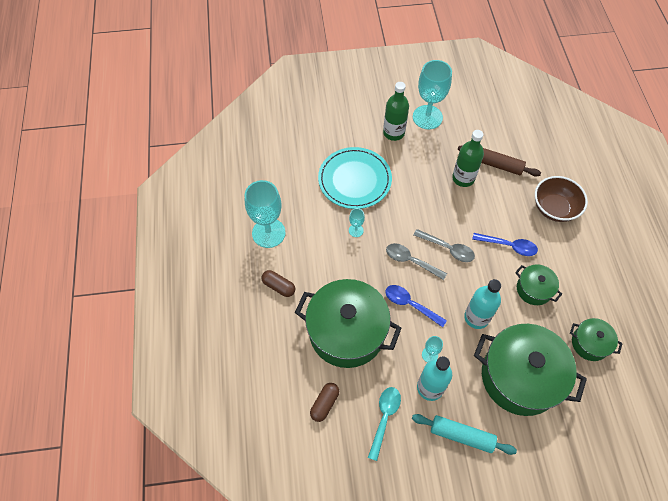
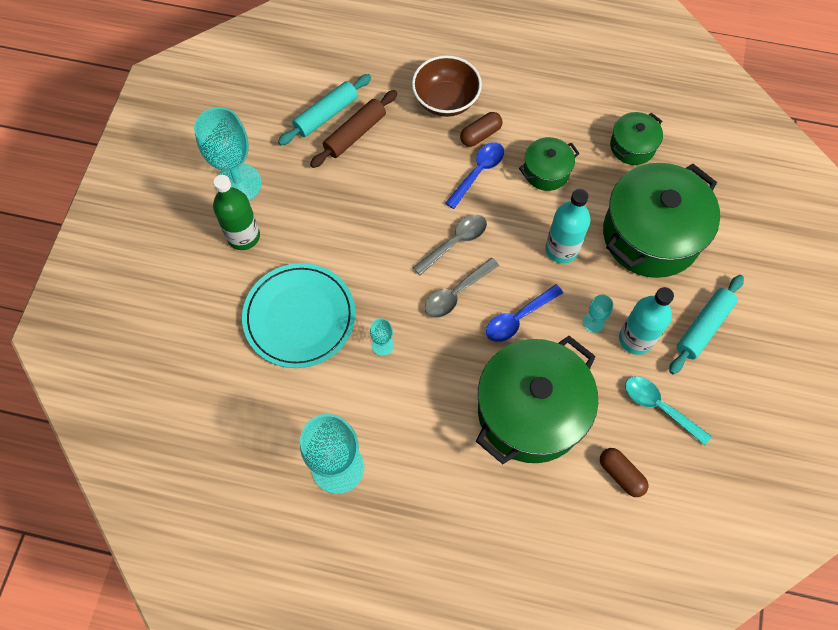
camera: 70 degrees left, 5 degrees up
(279, 286) = (431, 480): brown capsule -> brown capsule (480, 135)
(463, 178) = (358, 181): green bottle -> none
(501, 144) = (326, 115): none -> turquoise rolling pin

